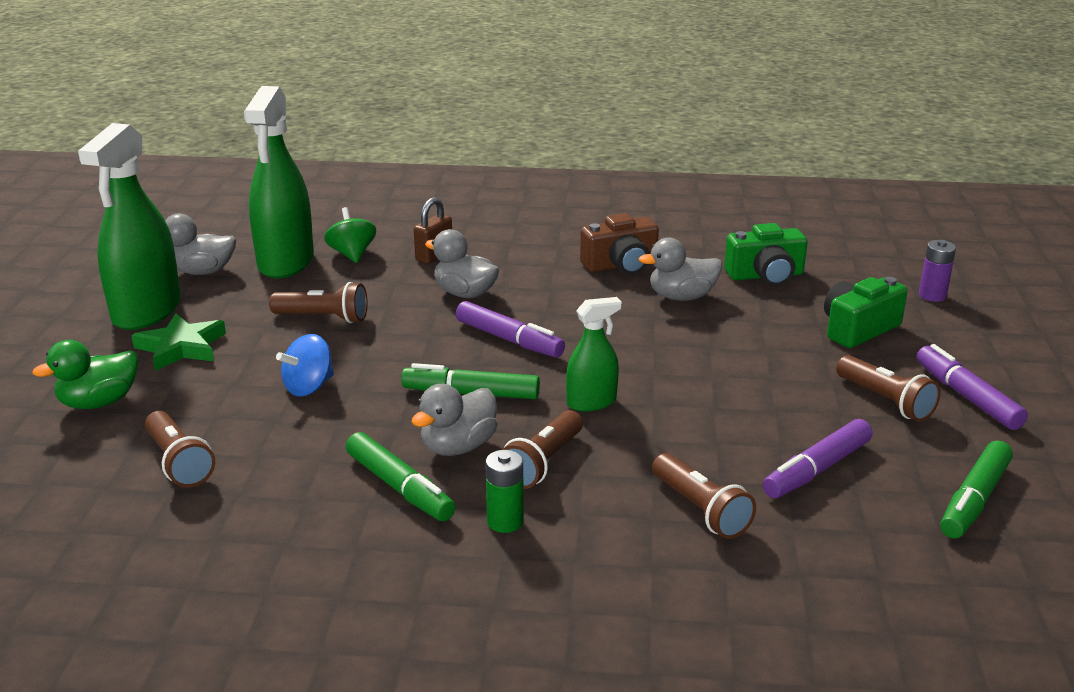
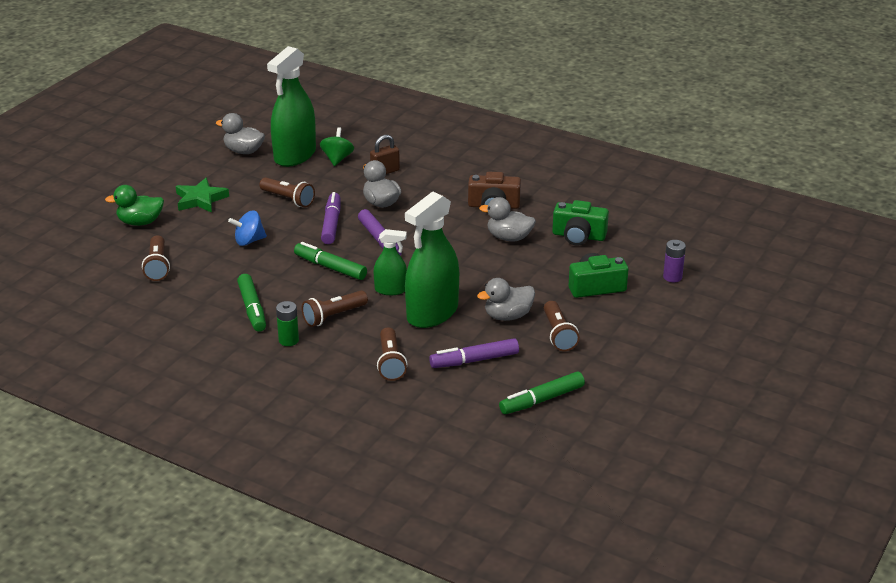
camera: 25 degrees right, 5 degrees up
(147, 311) = (197, 171): green spray bottle -> green spray bottle (432, 313)
(458, 447) = (298, 295): grey duck -> grey duck (507, 316)
(967, 397) = (610, 345): purple marker -> purple marker (331, 224)

